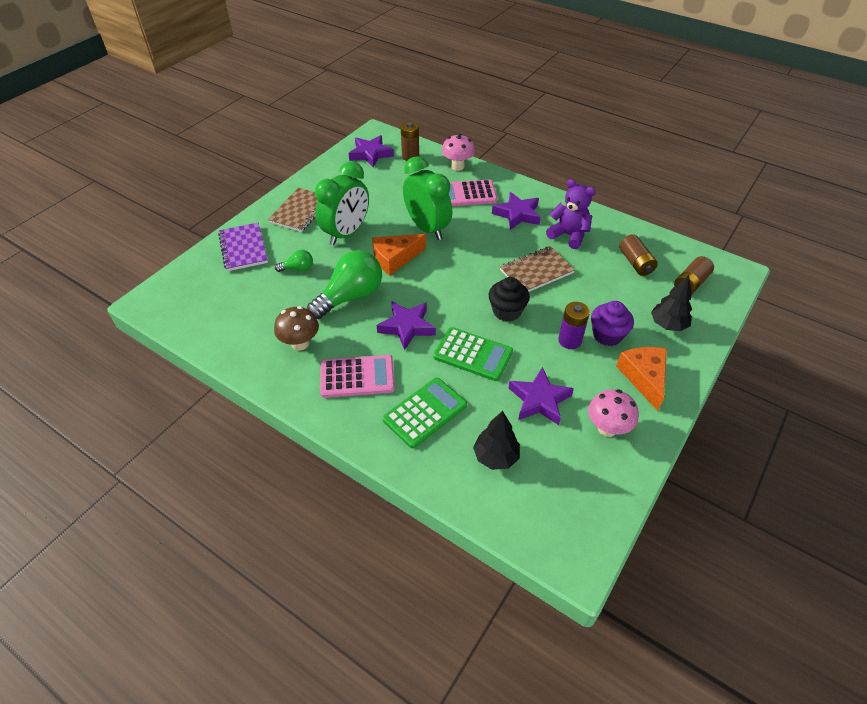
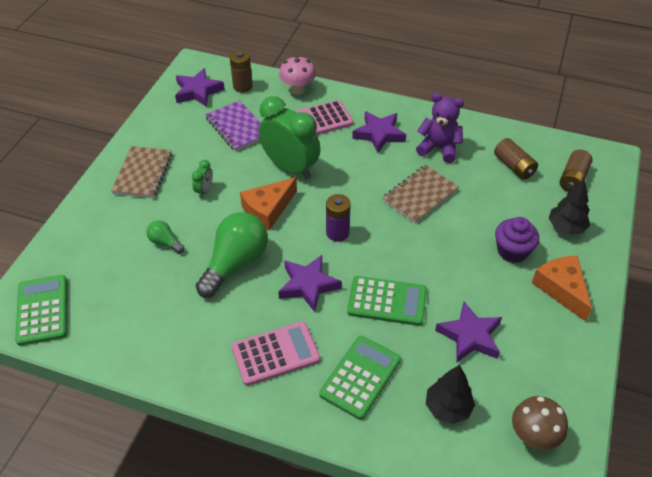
camera: 15 degrees left, 0 degrees up
(179, 302) = (42, 310): none -> green calculator
(243, 248) = (94, 230): purple notebook -> purple notebook (237, 127)
(298, 269) = (165, 242): green light bulb -> green light bulb turned 120 degrees counterclockwise
(300, 343) = (199, 329): brown mushroom -> brown mushroom (533, 437)
(346, 233) = (204, 190): green clock -> green clock, size x0.42
(507, 311) = (405, 246): black cupcake -> none
(569, 340) = (478, 265): purple battery -> purple battery (337, 233)
(607, 428) = (544, 351): pink mushroom -> none

